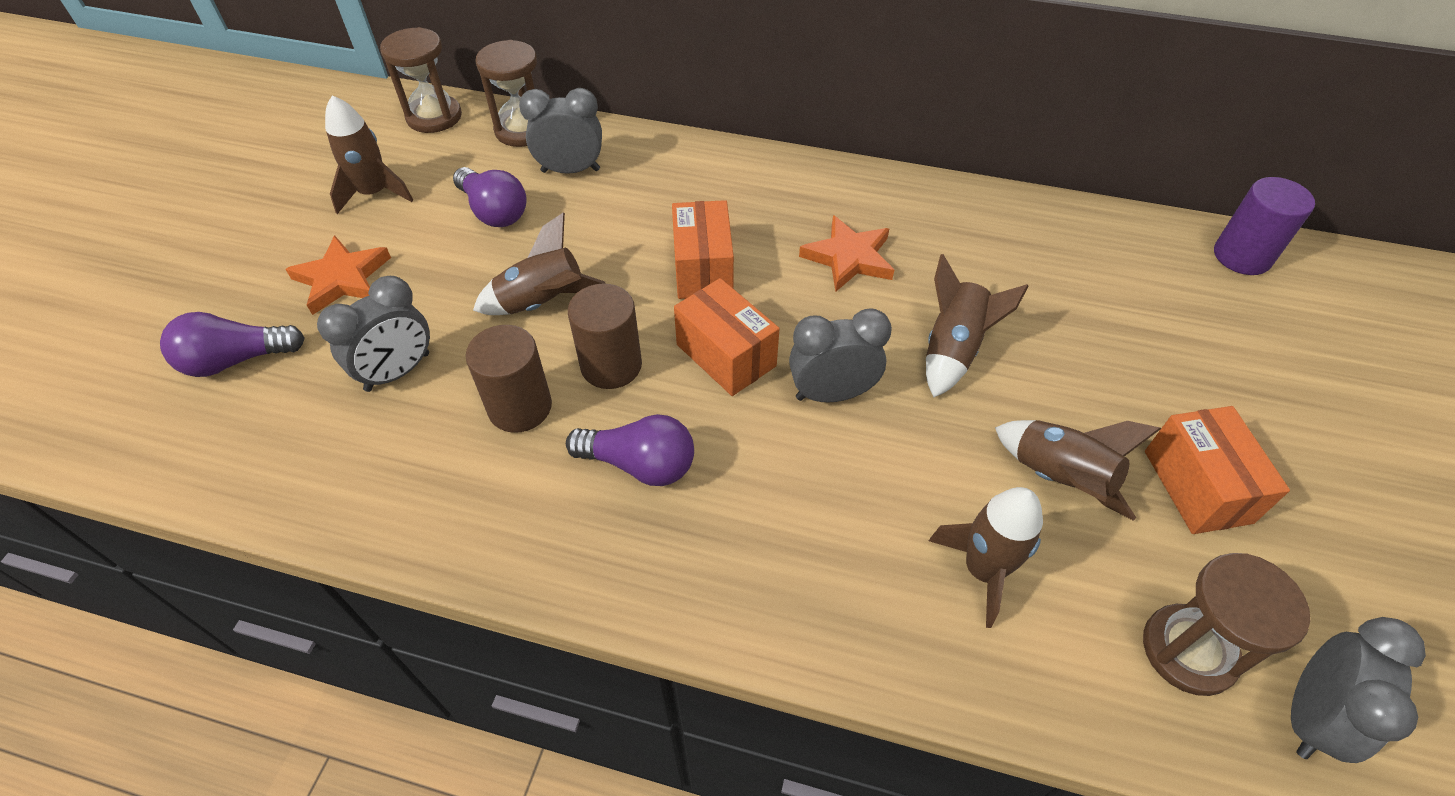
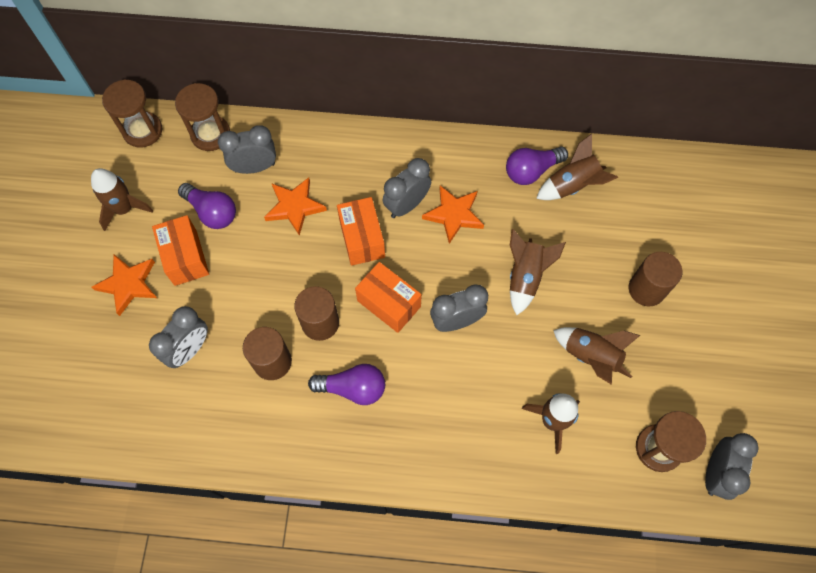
camera: 10 degrees left, 15 degrees up
(236, 360) = (84, 358): purple light bulb -> purple light bulb (531, 171)
(542, 303) = (265, 282): brown rocket -> brown rocket (572, 186)
(614, 220) = (295, 207): none -> orange star
(779, 237) = (407, 205): none -> grey clock
(1159, 394) = (646, 289): none -> brown cylinder
(1197, 486) = (666, 349): orange box -> orange box (185, 257)
(1241, 256) = (699, 175): purple cylinder -> none

